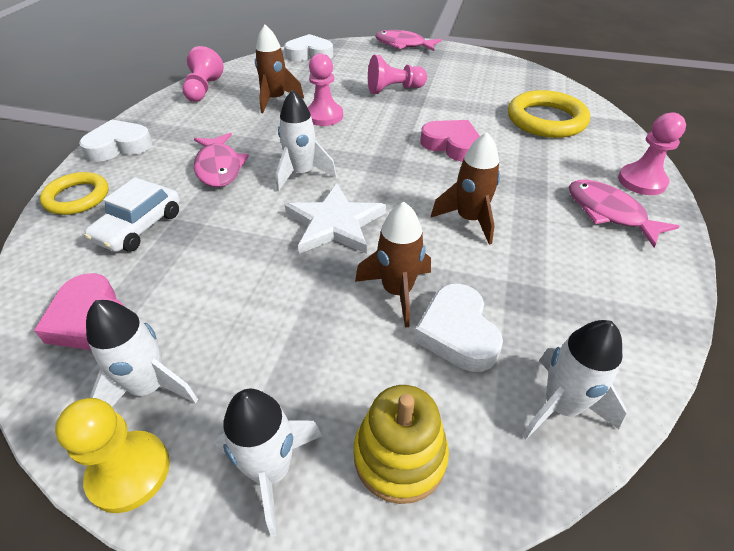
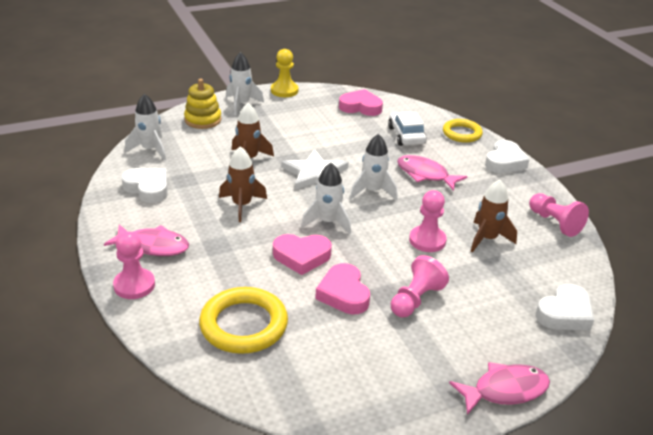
camera: 140 degrees right, 10 degrees down
(150, 387) = (308, 103): white rocket -> white rocket (327, 222)
(444, 110) = (343, 294): none -> pink heart
(457, 333) = (208, 155): white heart -> white heart (148, 188)

